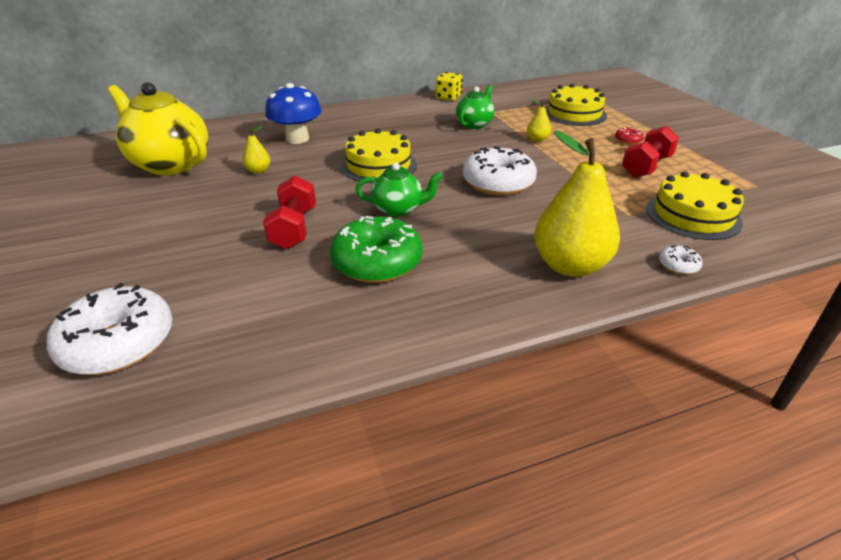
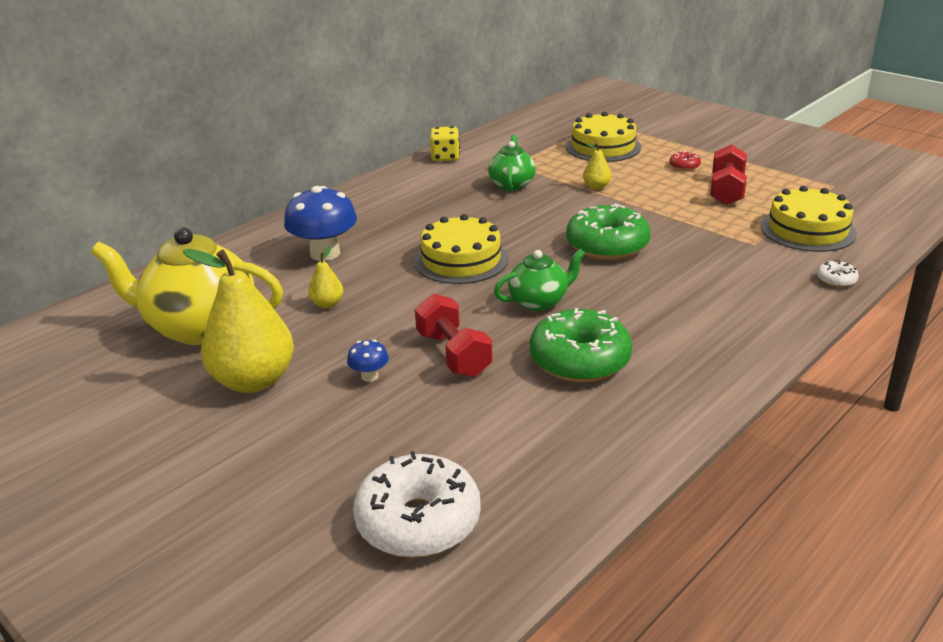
camera: 25 degrees left, 5 degrees down
(223, 226) = (369, 376): none -> blue mushroom
(498, 183) = (607, 245): white donut -> green donut
(570, 265) = (752, 308): yellow pear -> yellow pear (254, 380)

